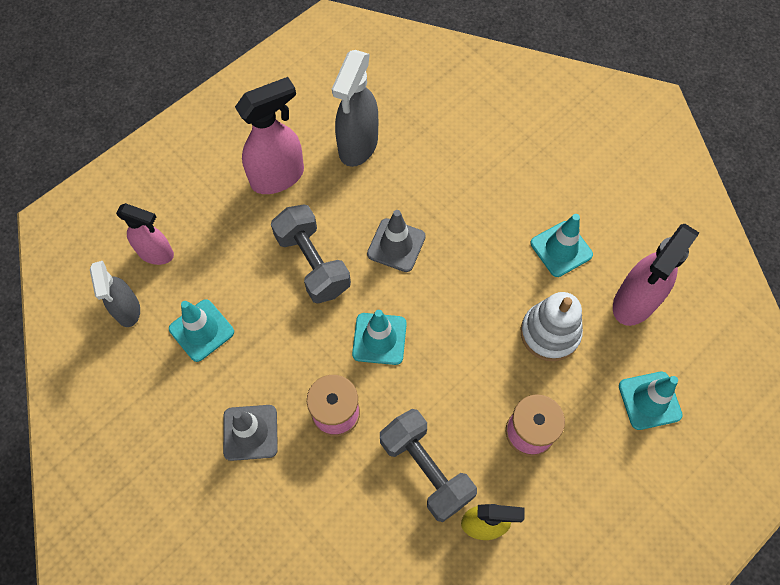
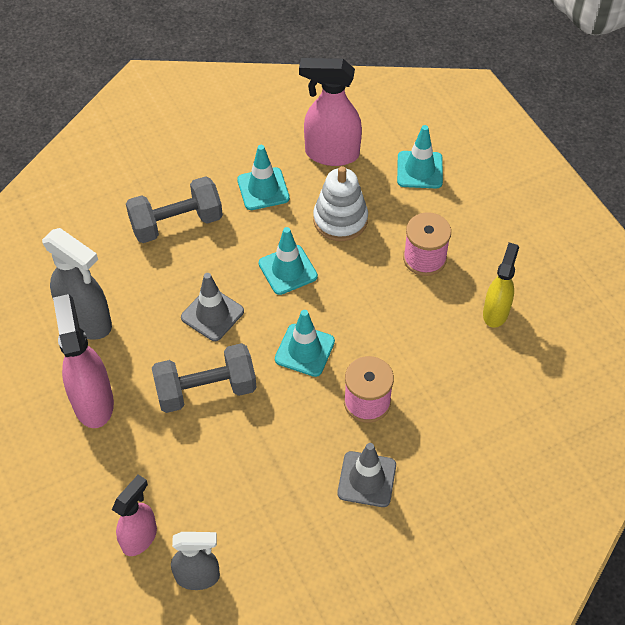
camera: 75 degrees left, 10 degrees down
(201, 330) = (245, 506): turquoise traffic cone -> turquoise traffic cone (288, 270)
(425, 469) = (438, 343): grey dumbbell -> grey dumbbell (176, 223)
(634, 302) = (331, 153): pink spray bottle -> pink spray bottle turned 135 degrees clockwise

